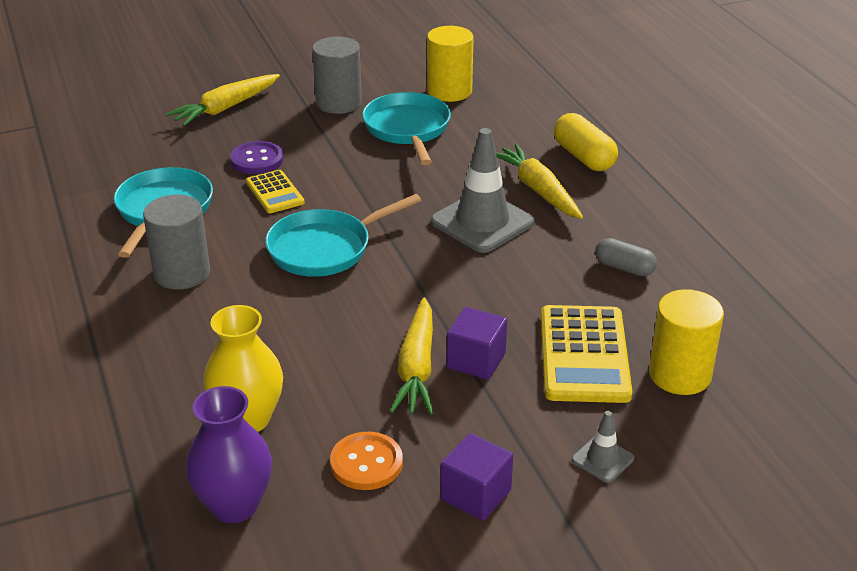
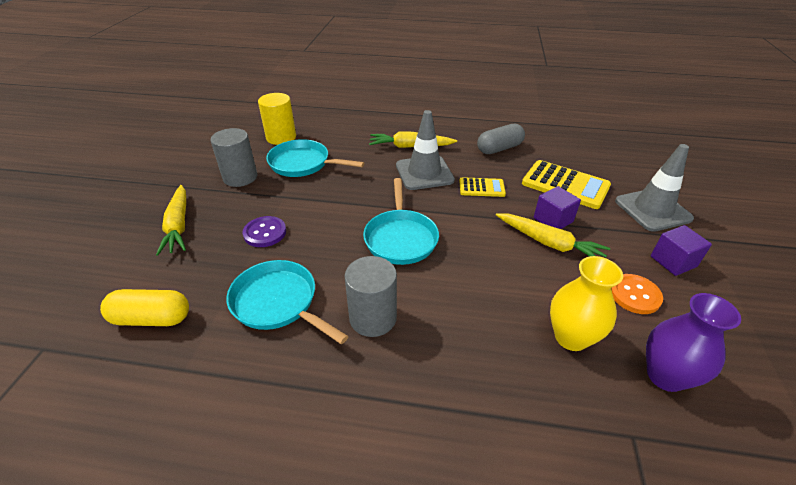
camera: 60 degrees left, 5 degrees up
(274, 192) = (314, 238): yellow calculator -> yellow calculator (481, 188)
(584, 157) = (393, 124): yellow capsule -> yellow capsule (152, 318)
(602, 459) = (652, 210): grey traffic cone -> grey traffic cone, size x2.10
(624, 268) = (499, 149): grey capsule -> grey capsule, size x1.51
(680, 374) = (593, 165): yellow cylinder -> none

